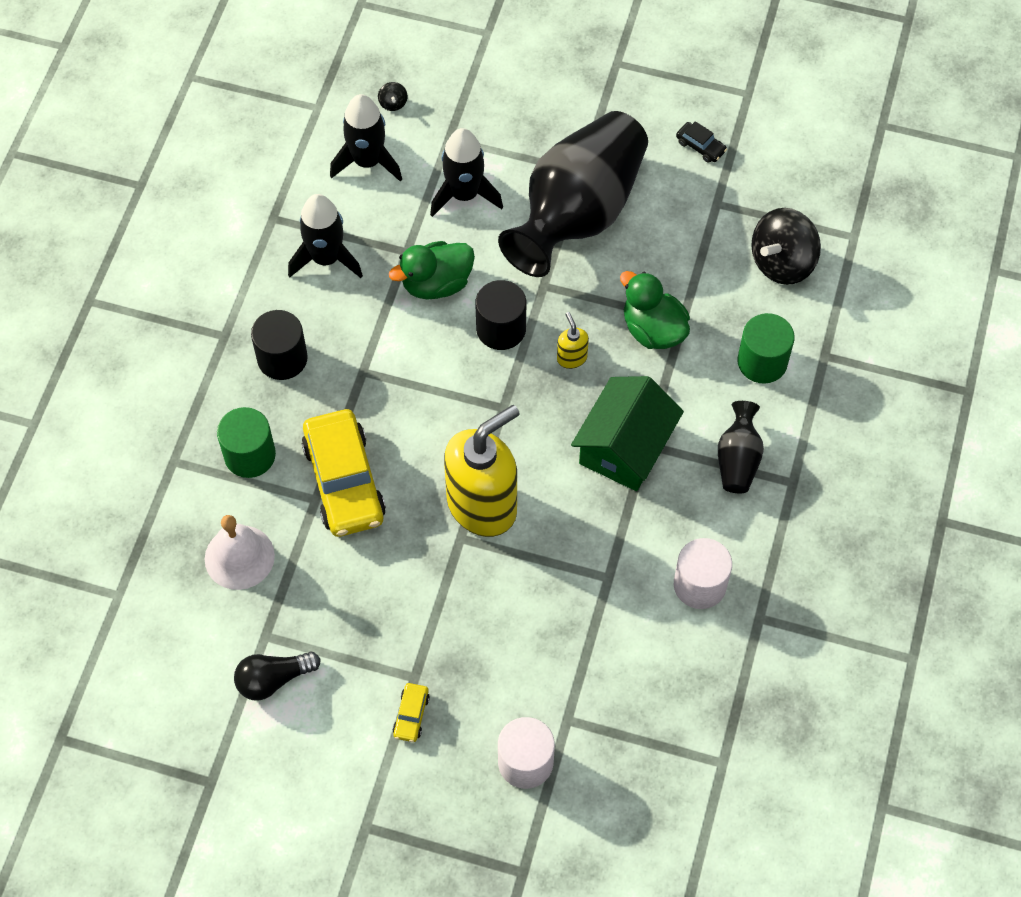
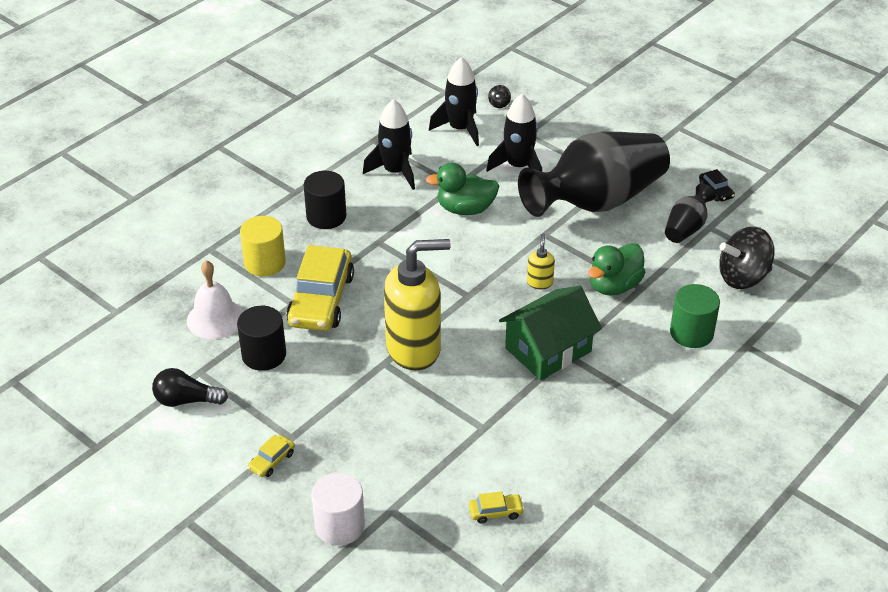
camera: 25 degrees right, 20 degrees down
(250, 455) = (265, 263): green cylinder -> yellow cylinder
(501, 329) = (496, 249): black cylinder -> black cylinder (264, 355)
(653, 330) = (614, 286): green duck -> green duck turned 120 degrees counterclockwise
(672, 676) = (495, 512): none -> yellow car
(699, 585) = (555, 459): white cylinder -> none
(738, 459) = (635, 388): black vase -> black vase (686, 228)

